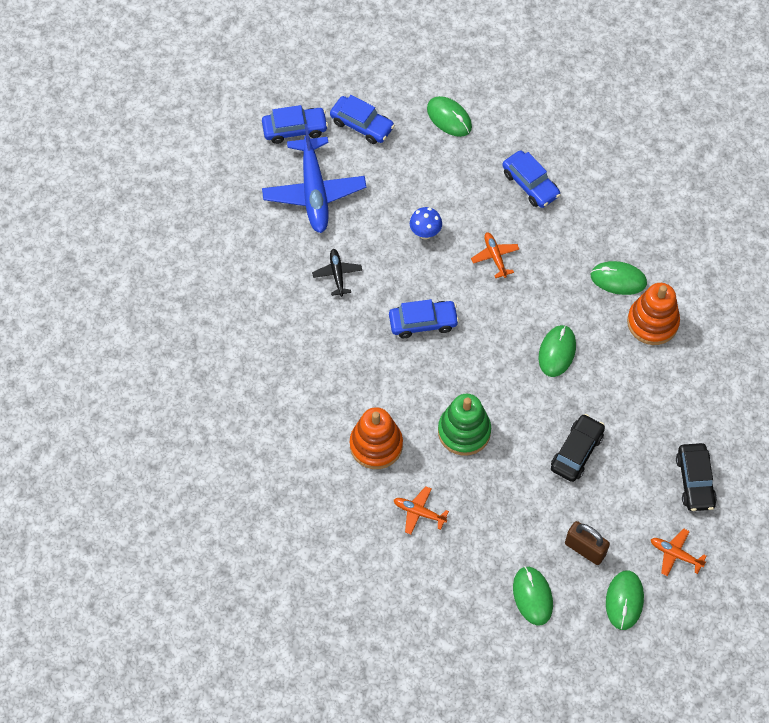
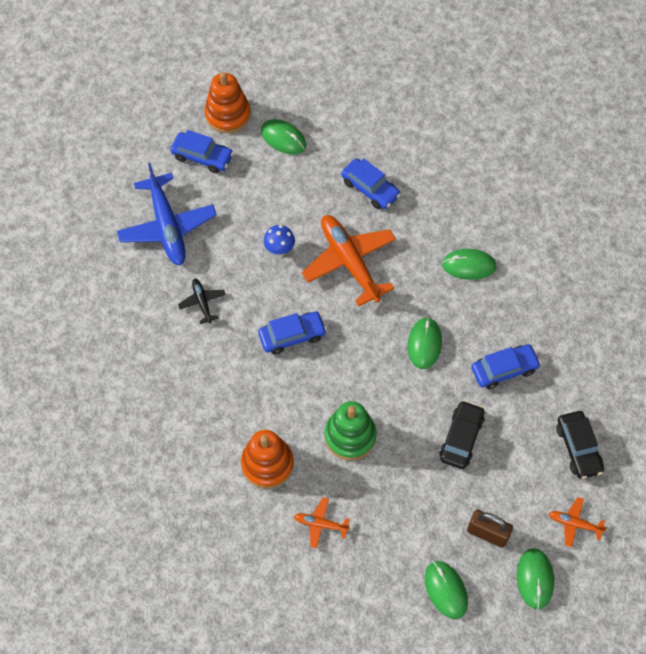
camera: 10 degrees left, 0 degrees up
(295, 129) = (139, 170): blue car -> blue car (504, 369)
(495, 257) = (349, 262): orange plane -> orange plane, size x2.13
(652, 322) = (508, 301): orange stacking toy -> orange stacking toy (228, 115)

